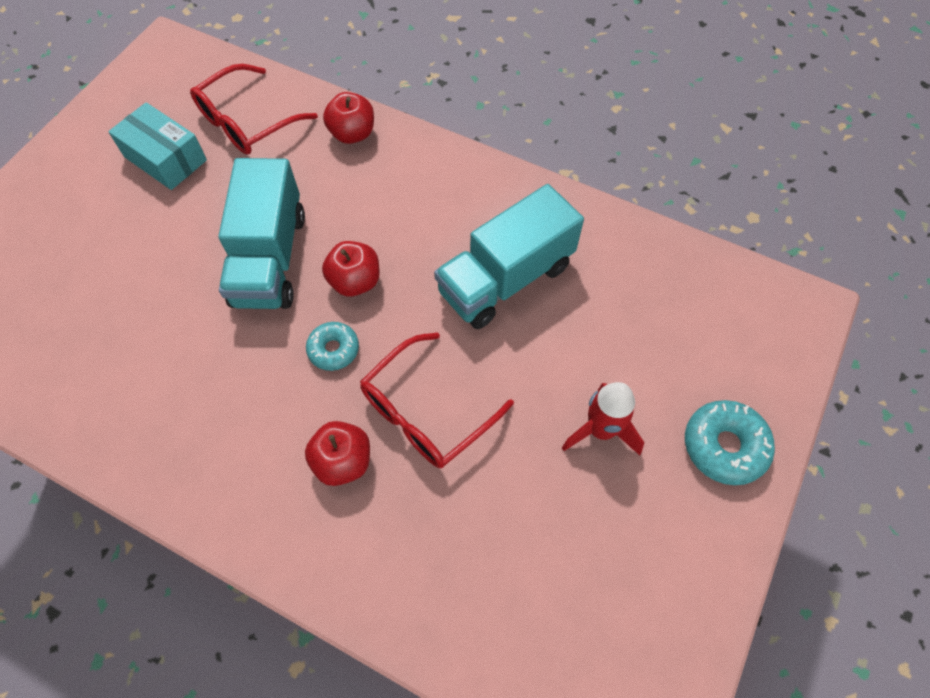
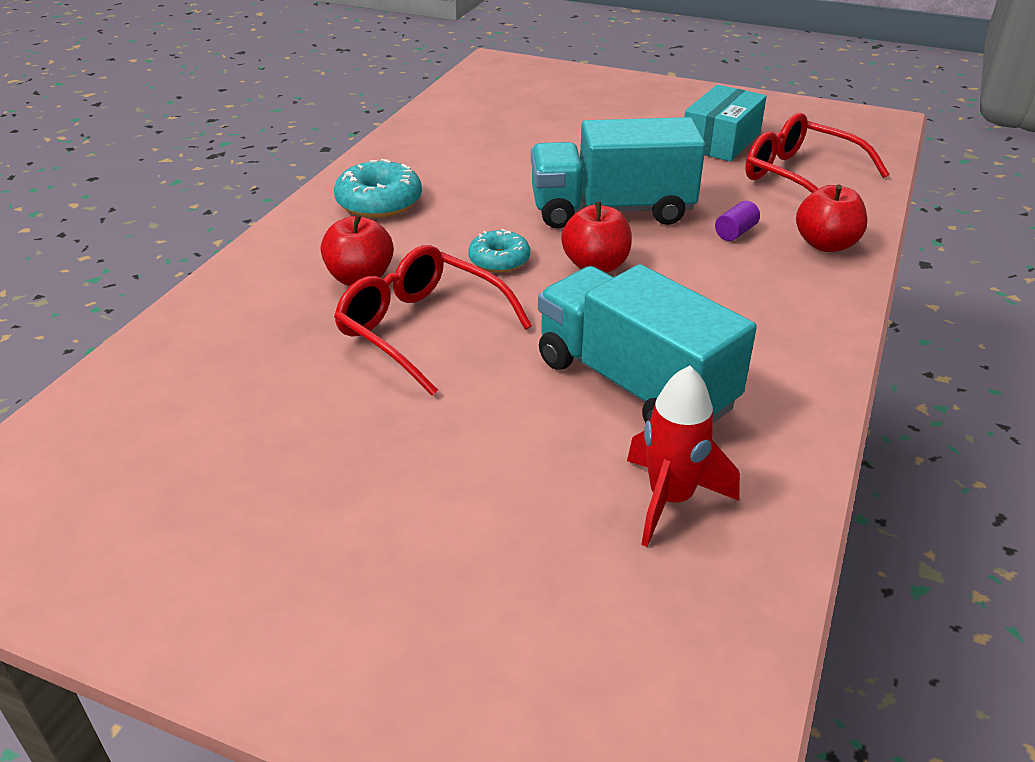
camera: 85 degrees right, 25 degrees down
(324, 182) = (735, 232): none -> purple cylinder
(601, 430) = (393, 484): red rocket -> red rocket (670, 500)
(724, 446) = (360, 639): turquoise donut -> turquoise donut (379, 202)

